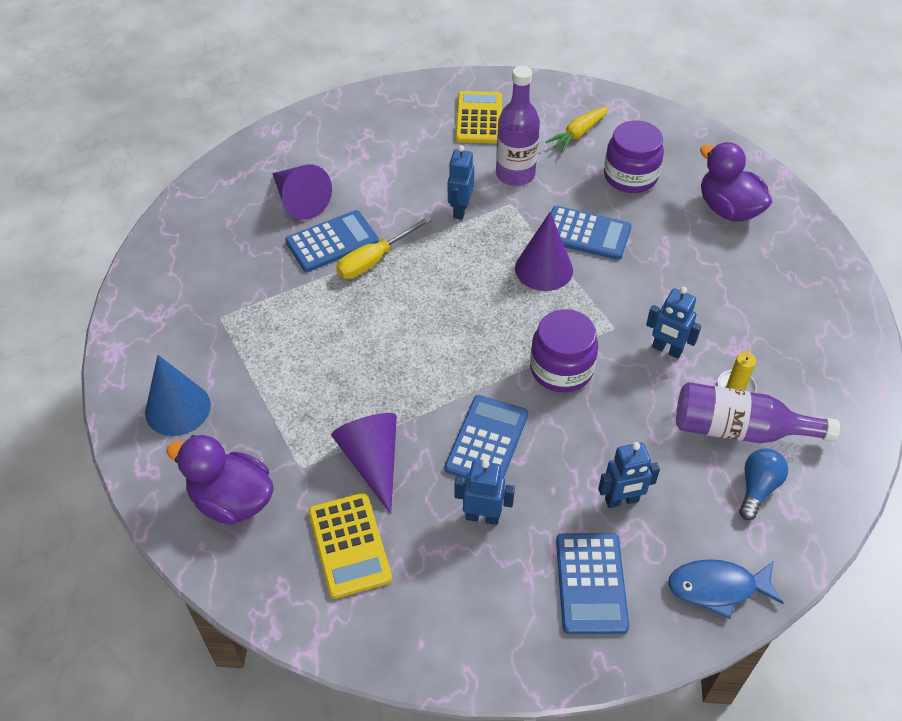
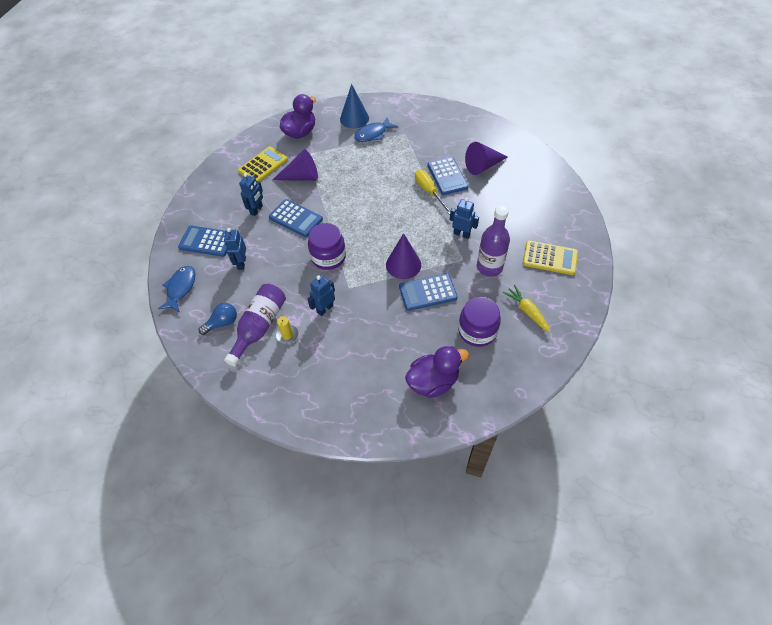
camera: 105 degrees right, 5 degrees up
(227, 367) = (373, 134): none -> blue fish
(349, 545) = (263, 165): yellow calculator -> yellow calculator turned 135 degrees clockwise
(586, 234) = (427, 292): blue calculator -> blue calculator turned 45 degrees clockwise
(757, 488) = (222, 323): blue light bulb -> blue light bulb turned 75 degrees counterclockwise

